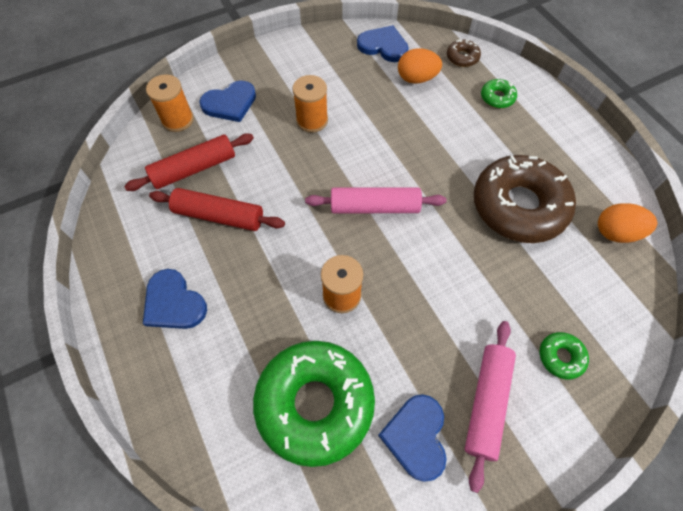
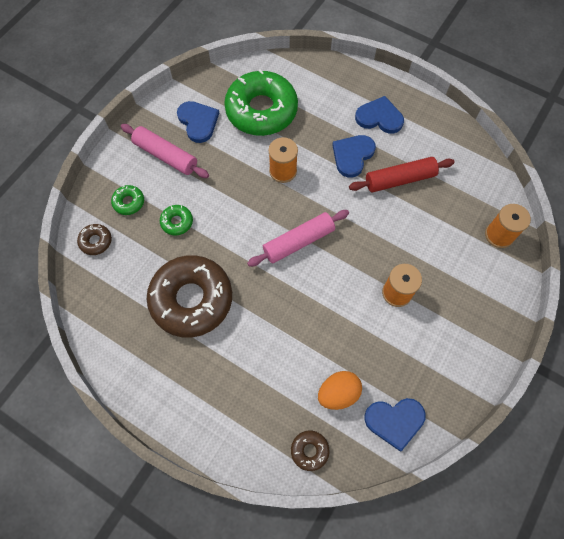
camera: 150 degrees right, 5 degrees up
(194, 168) = (448, 203): red rolling pin -> none
(230, 103) = (475, 273): blue heart -> blue heart (352, 155)
(487, 403) = (165, 156): pink rolling pin -> pink rolling pin turned 45 degrees counterclockwise
(497, 97) = (252, 411): green donut -> green donut (177, 222)
(616, 232) = (109, 315): orange egg -> none
(617, 324) = (96, 241): none -> brown donut

